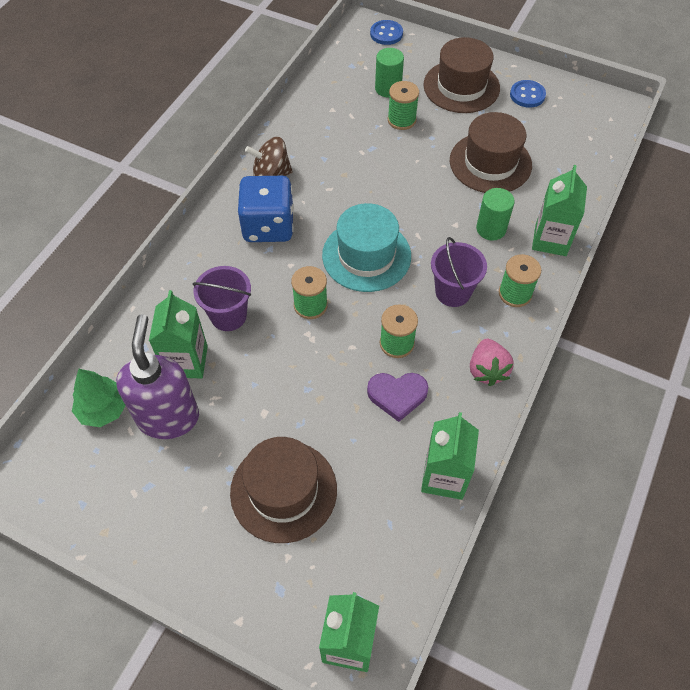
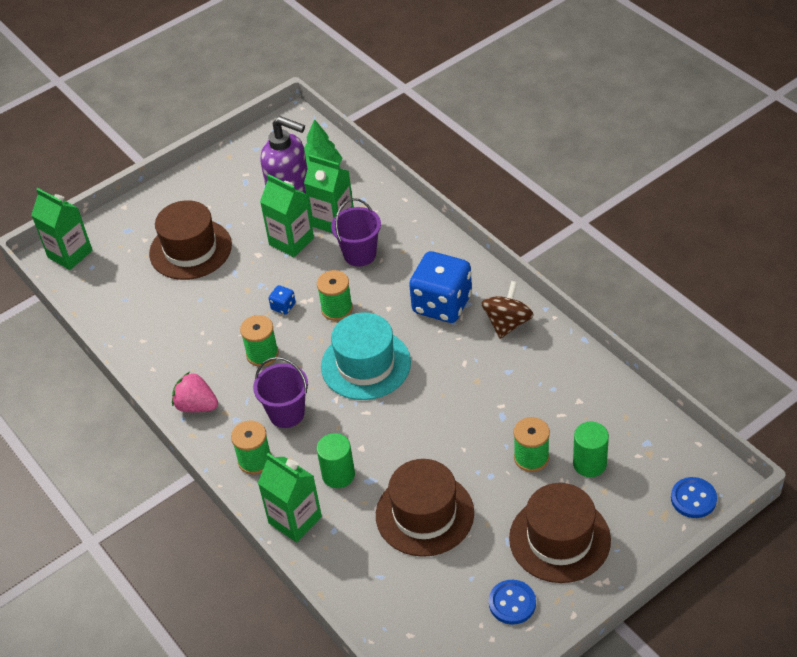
camera: 120 degrees right, 10 degrees down
(328, 353) = (283, 306): none -> blue dice
(397, 395) = (216, 338): purple heart -> none
(444, 476) = (133, 342): green carton -> green carton (291, 241)

